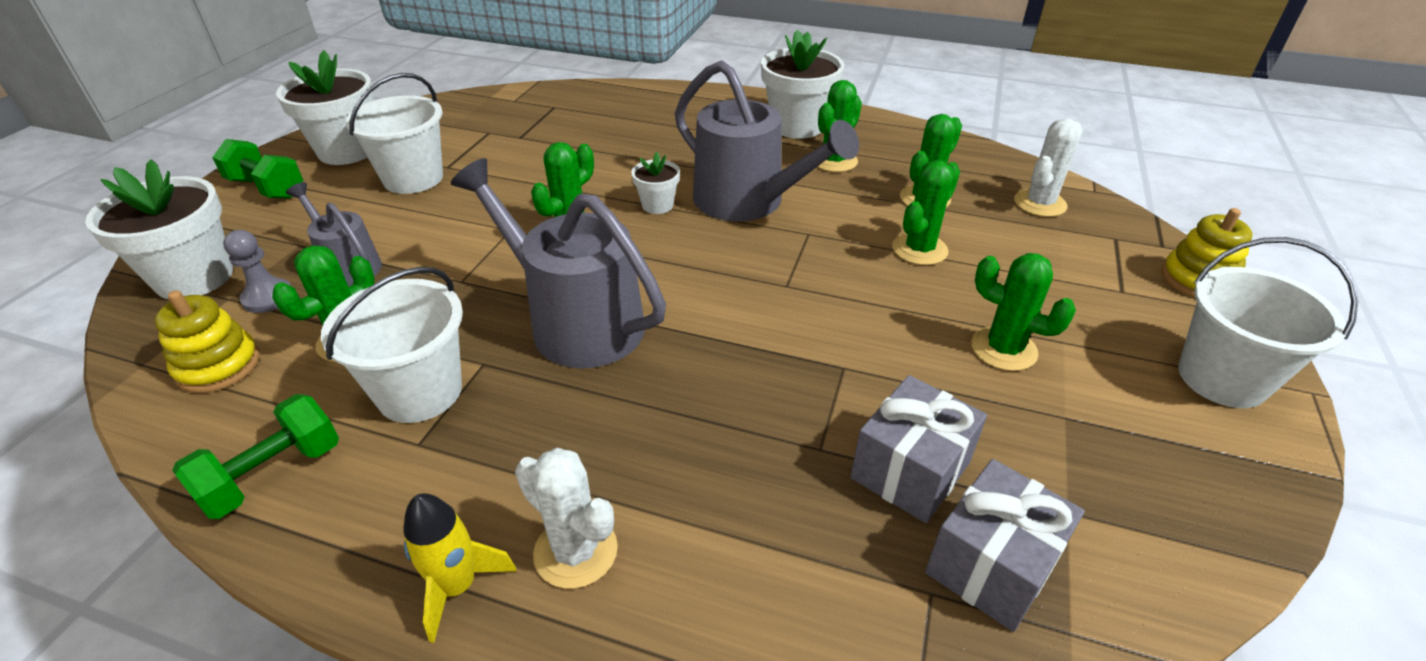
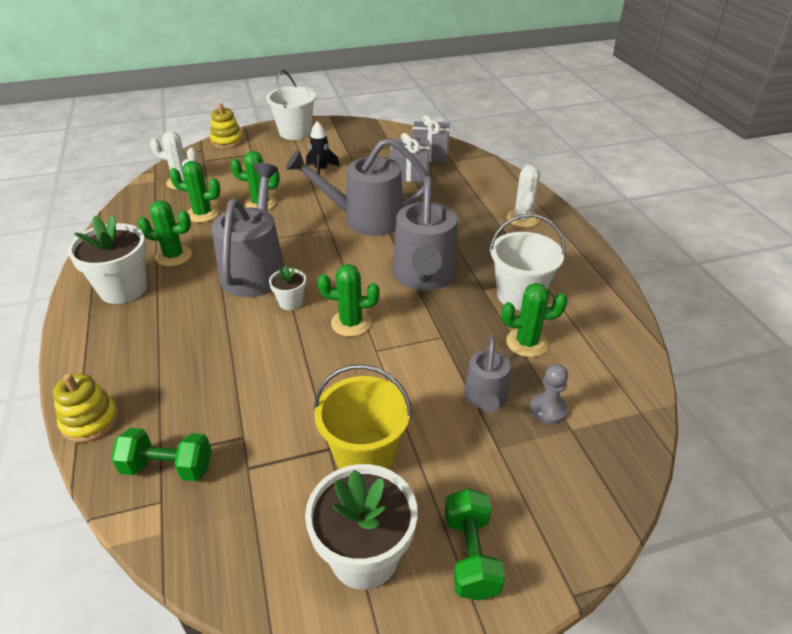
camera: 125 degrees left, 0 degrees up
(194, 278) = (583, 470): white flower pot -> none
(218, 366) = (600, 378): yellow stacking toy -> yellow stacking toy (90, 421)
(273, 475) = (602, 304): green dumbbell -> green dumbbell (168, 467)
(413, 178) = (364, 455): white bucket -> yellow bucket
(458, 586) = (564, 233): yellow rocket -> none
(781, 331) = (365, 219): none -> grey watering can
(1003, 349) = (321, 170): green cactus -> black rocket

